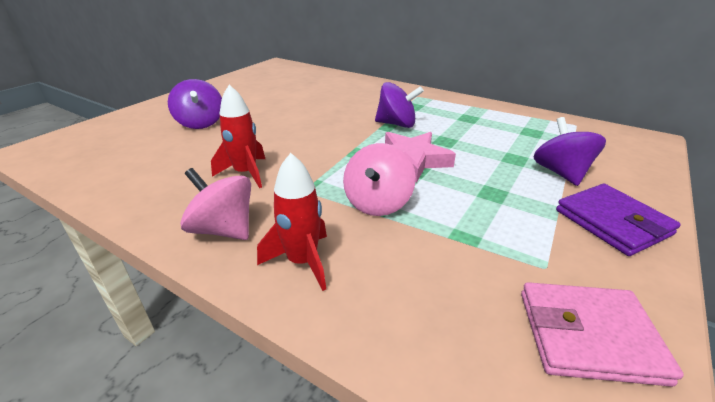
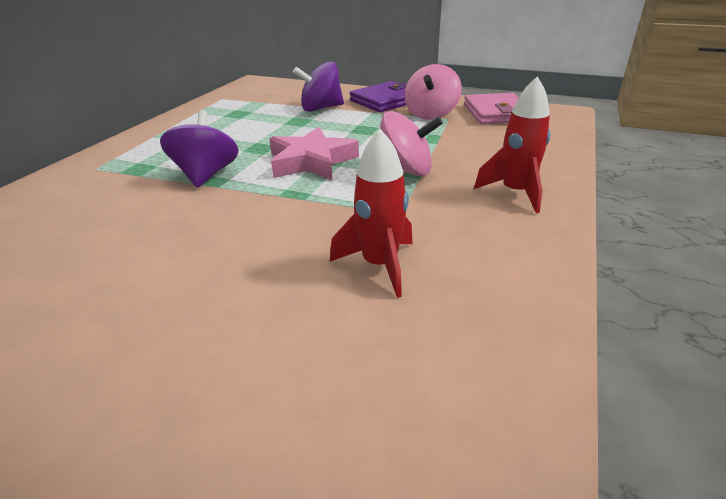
camera: 100 degrees left, 0 degrees up
(200, 123) = (153, 412): purple spinning top -> none
(224, 229) = (509, 246): pink spinning top -> pink spinning top (431, 114)

